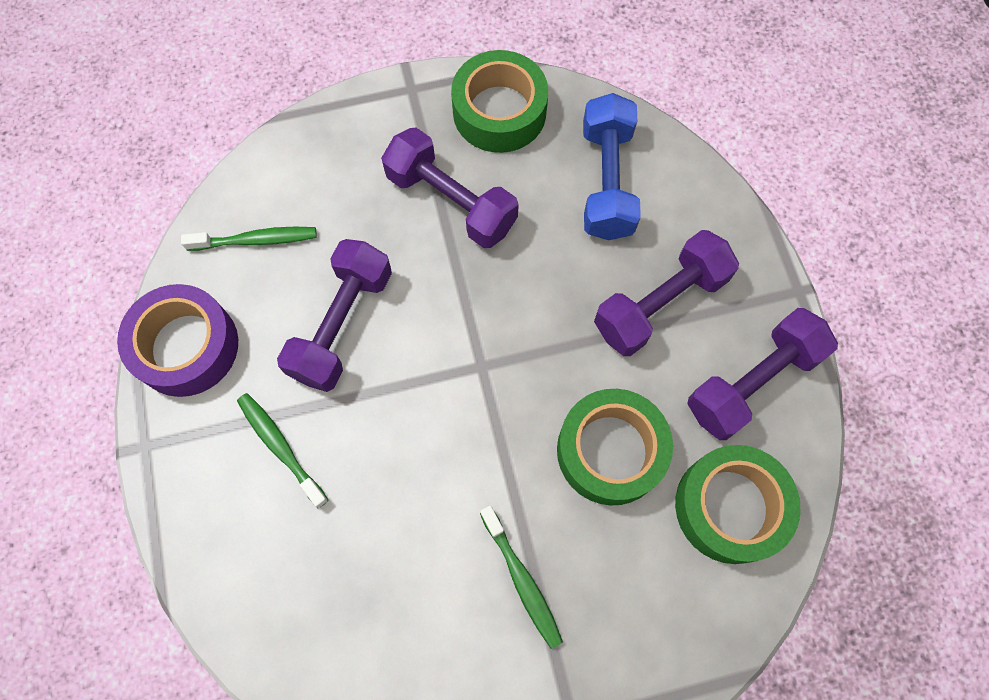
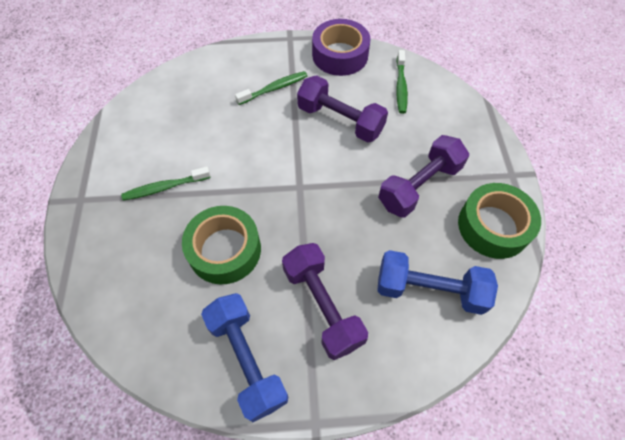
camera: 100 degrees right, 10 degrees down
(730, 507) = (164, 318): green tape -> none
(752, 382) = (247, 359): purple dumbbell -> blue dumbbell

